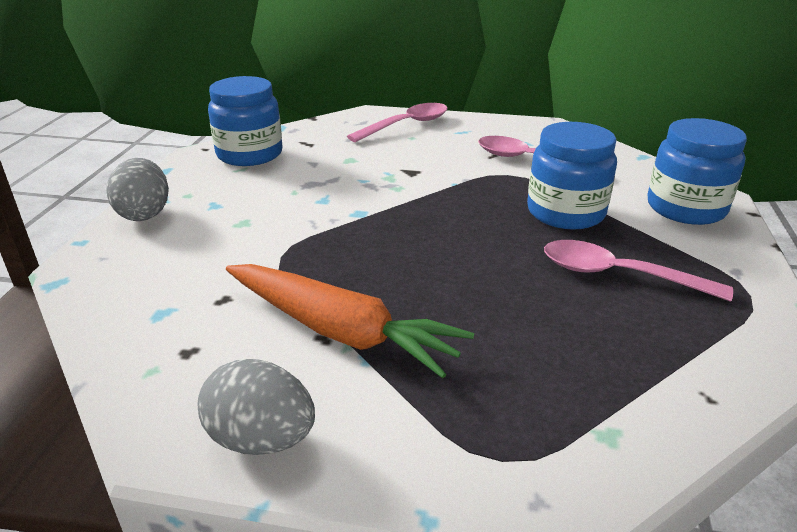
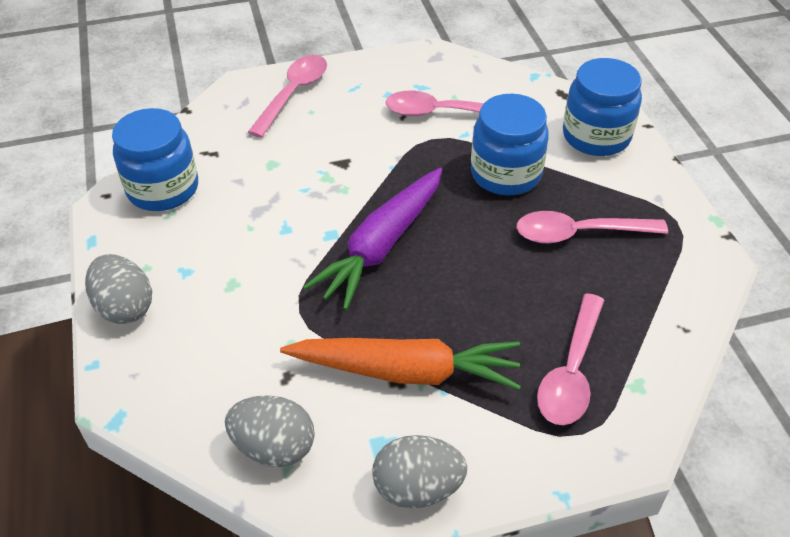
camera: 25 degrees left, 15 degrees up
(157, 349) = (274, 447): none -> grey egg
(399, 232) = (381, 246): none -> purple carrot
(528, 392) = (571, 372): none -> pink spoon

